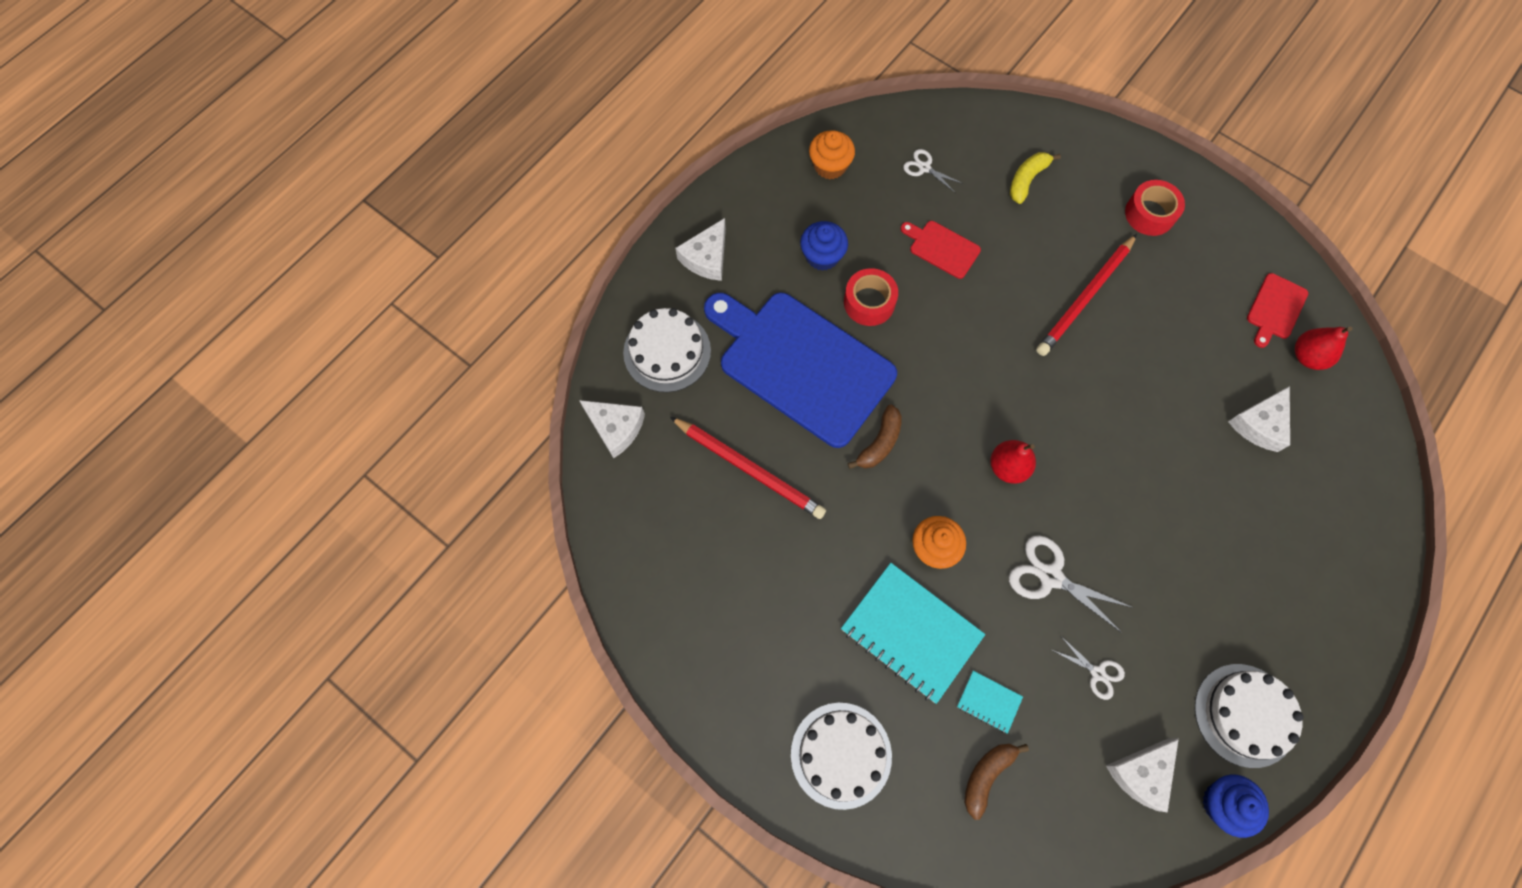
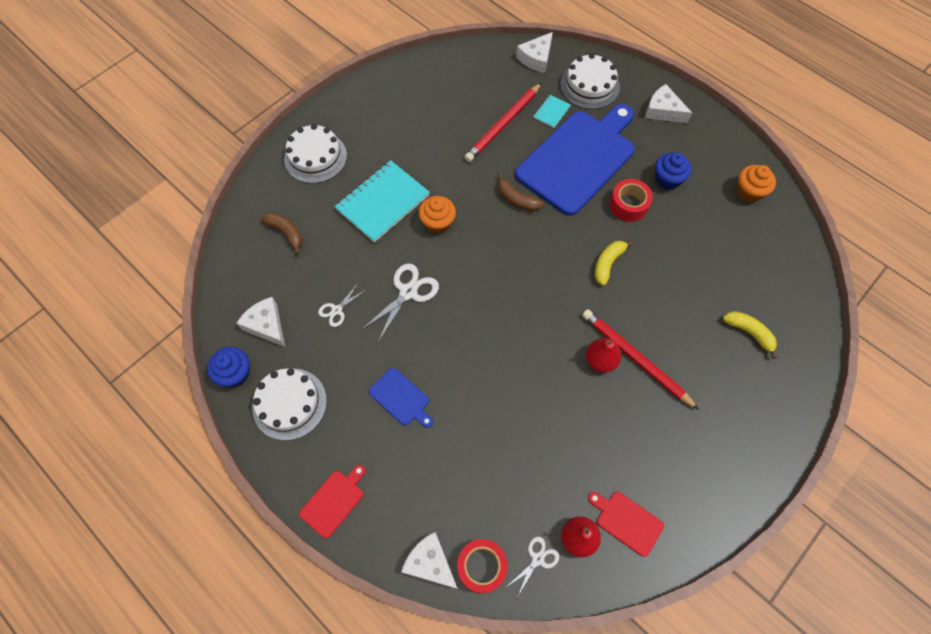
camera: 95 degrees right, 5 degrees down
(924, 168) = (754, 257): white scissors -> white scissors (538, 559)
(942, 248) = (678, 259): red cutting board -> red cutting board (334, 501)
(961, 327) = (608, 263): none -> yellow banana
(989, 702) = (330, 241): turquoise notebook -> turquoise notebook (551, 112)
(1008, 467) = (492, 277): red pear -> red pear (600, 360)
(1149, 214) = (722, 430): red tape -> red tape (481, 566)
(1201, 567) = (401, 398): none -> blue cutting board
(1259, 424) = (515, 476): white cheese -> white cheese (430, 563)

